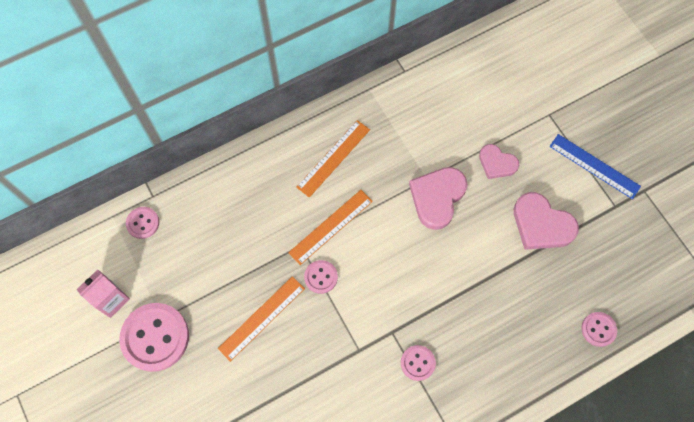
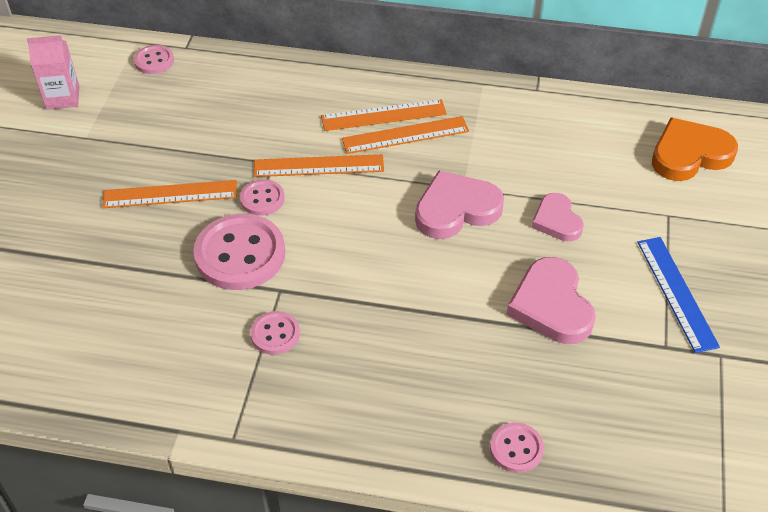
camera: 40 degrees right, 20 degrees down
(155, 337) = (63, 147): pink button -> pink button (240, 254)
(360, 164) = (405, 135): none -> orange ruler
(526, 60) = (689, 154): none -> orange heart

